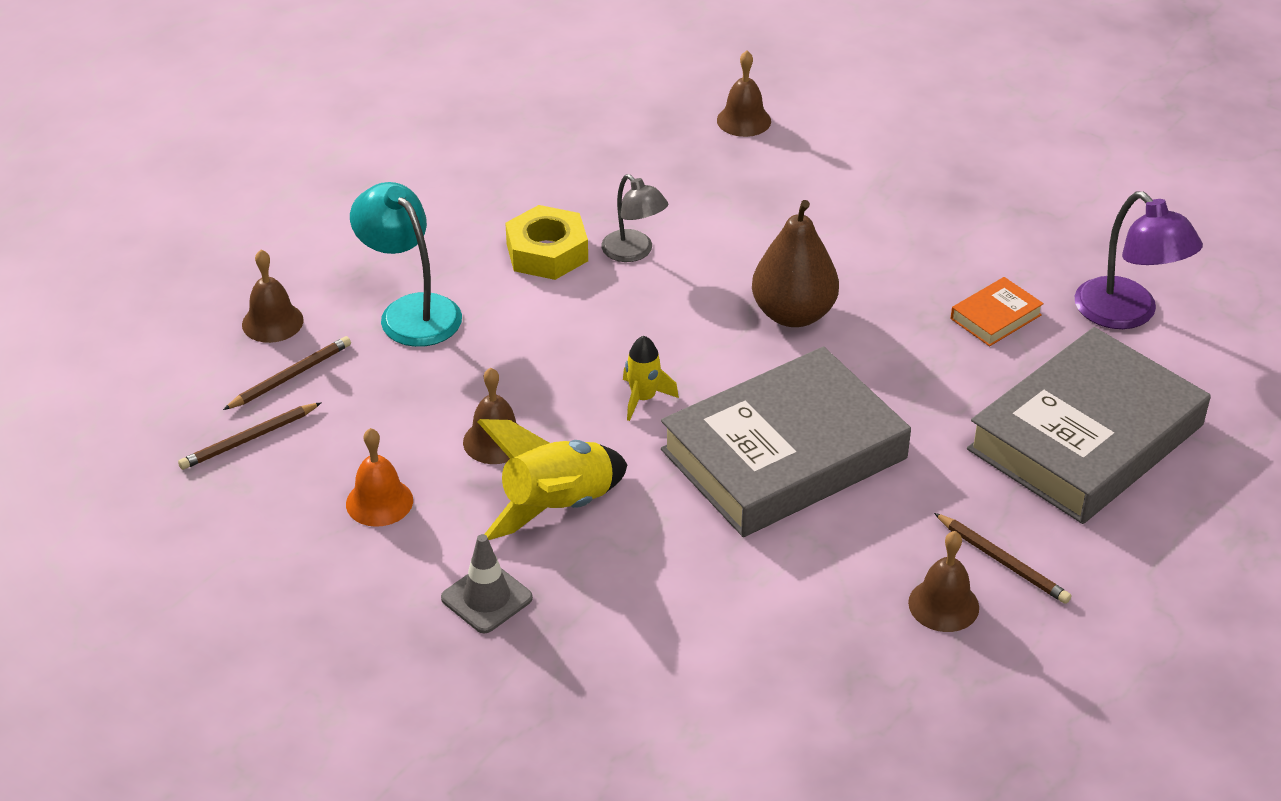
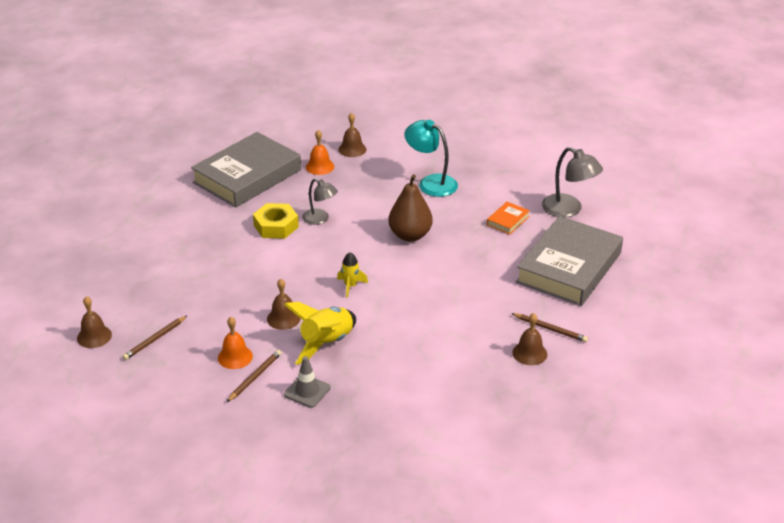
camera: 15 degrees left, 5 degrees down
(272, 322) = (145, 282): brown bell -> brown bell (94, 336)
(290, 376) = (165, 306): brown pencil -> brown pencil (255, 377)
(411, 311) = (216, 265): turquoise lamp -> turquoise lamp (431, 183)
(670, 146) = (320, 166): none -> orange bell
(784, 454) = (429, 299): grey book -> grey book (247, 176)
(1127, 314) = (568, 210): purple lamp -> grey lamp

